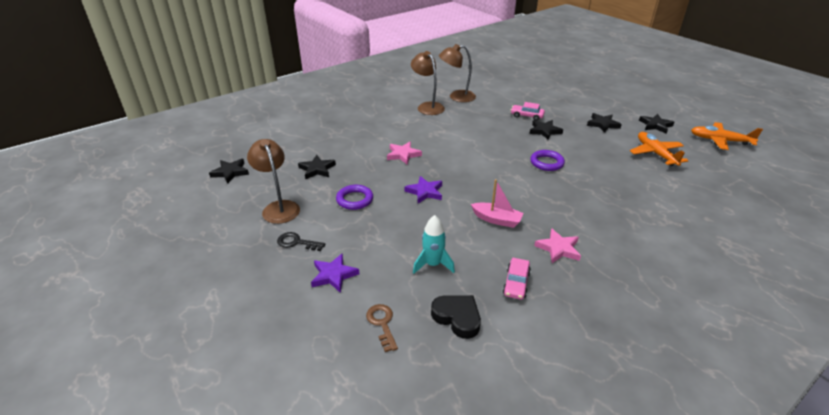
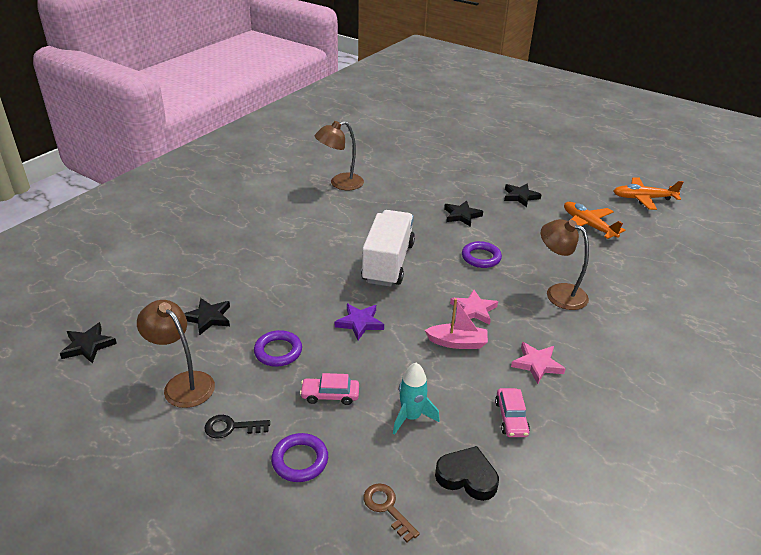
camera: 20 degrees left, 0 degrees up
(333, 275) = (300, 460): purple star -> purple ring
(403, 155) = (310, 276): pink star -> pink star (473, 310)
(427, 106) = (310, 203): brown lamp -> brown lamp (558, 293)
(467, 155) = (388, 263): none -> white truck
(527, 116) = (433, 198): pink car -> pink car (330, 395)
(655, 125) = (574, 189): black star -> none

